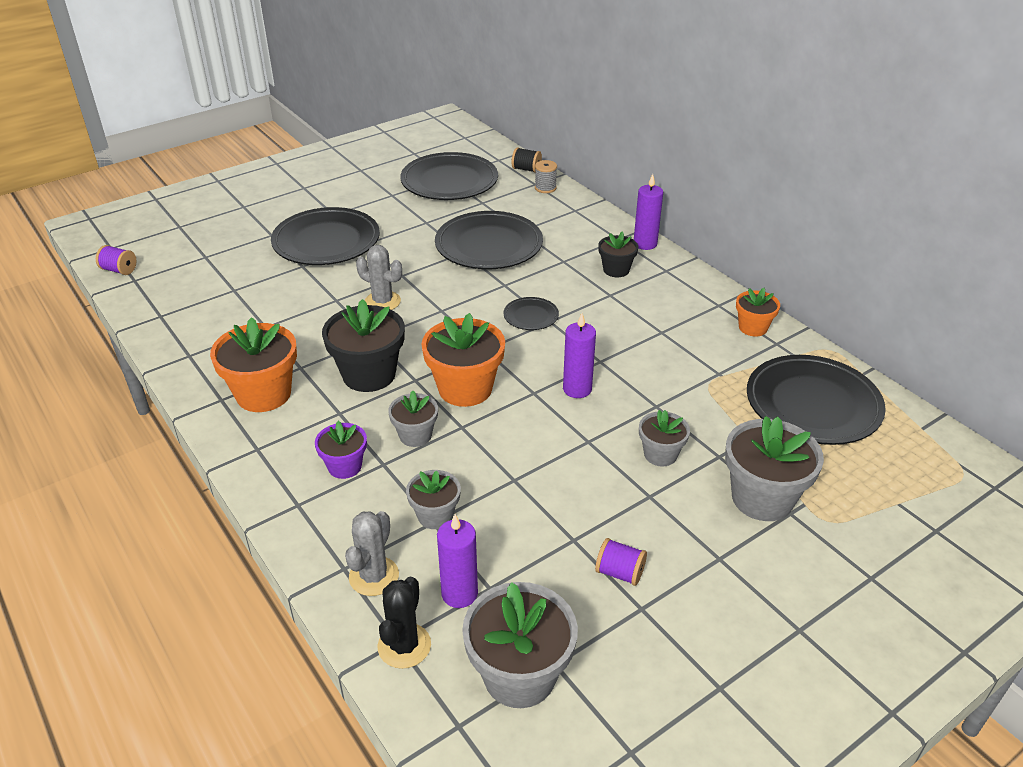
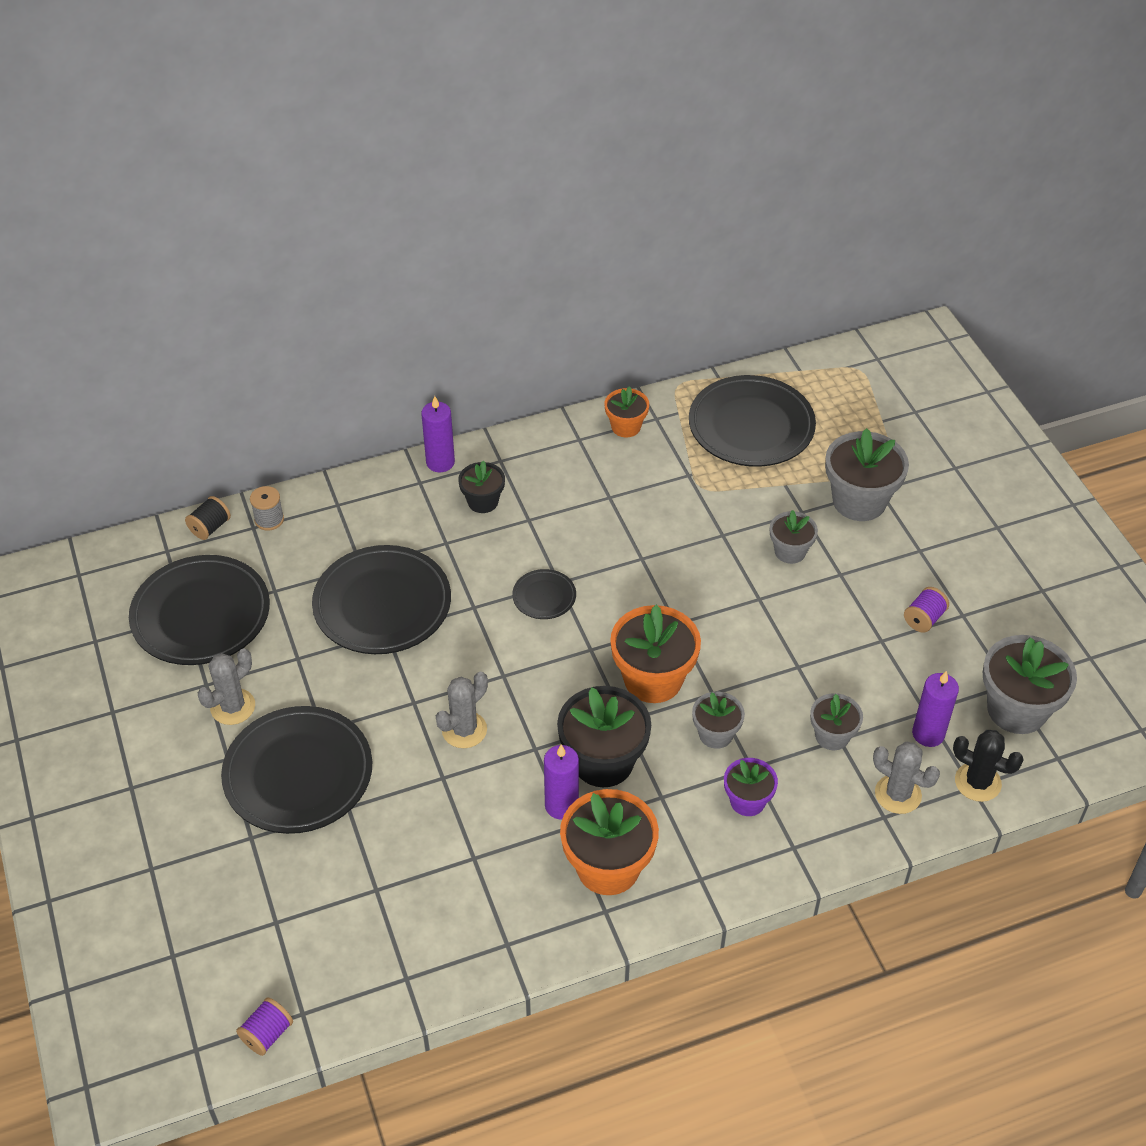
camera: 75 degrees left, 10 degrees up
(376, 207) = (233, 707): none -> grey cactus
(577, 389) = (680, 588): purple candle -> purple candle (561, 805)

